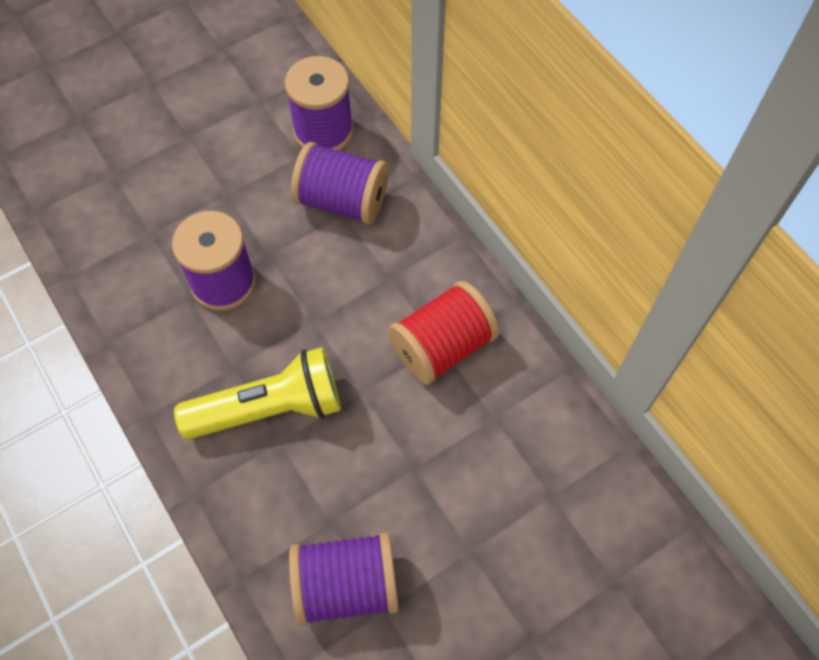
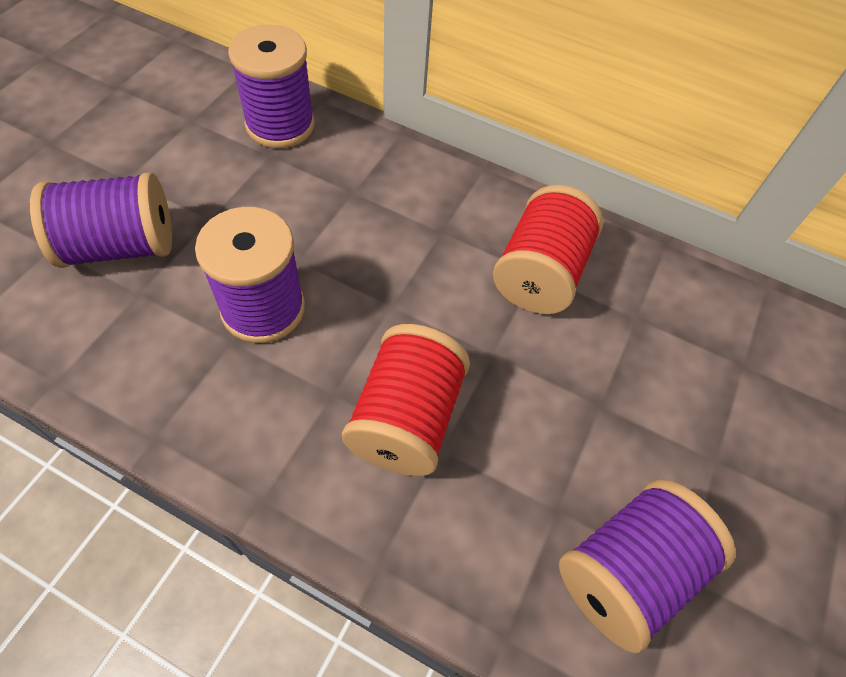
camera: 35 degrees left, 5 degrees down
(270, 408) = (406, 418): yellow flashlight -> red spool
(342, 201) = (343, 180): purple spool -> purple spool (120, 246)

